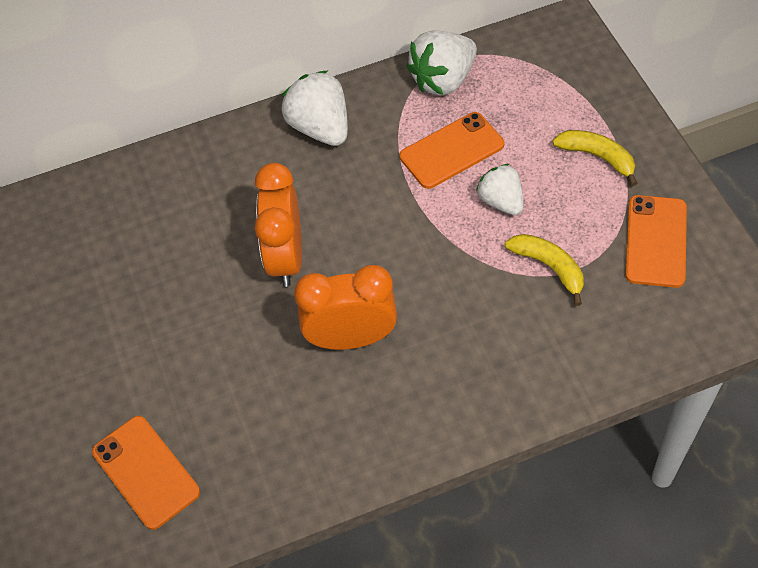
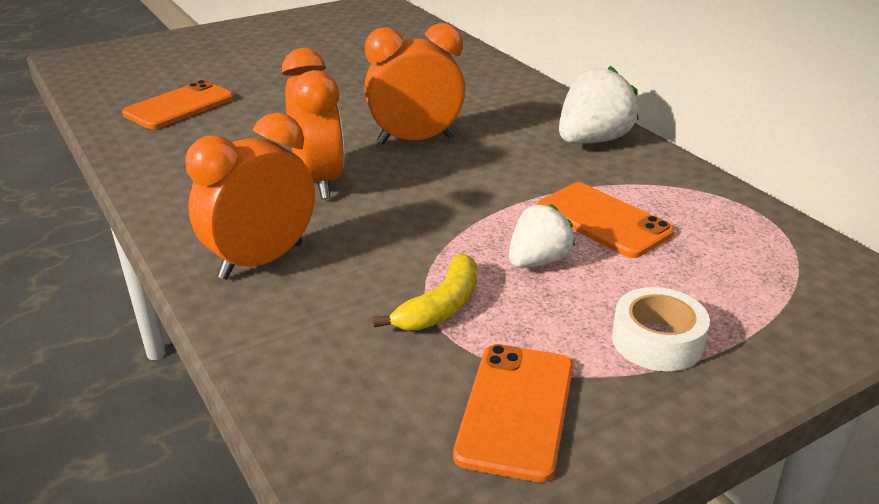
camera: 75 degrees right, 25 degrees down
(443, 80) = (715, 206): white strawberry -> none
(475, 381) = (261, 261): none -> orange clock
(597, 157) = (657, 341): yellow banana -> white tape
(655, 241) = (516, 410): orange phone -> orange phone turned 75 degrees counterclockwise

